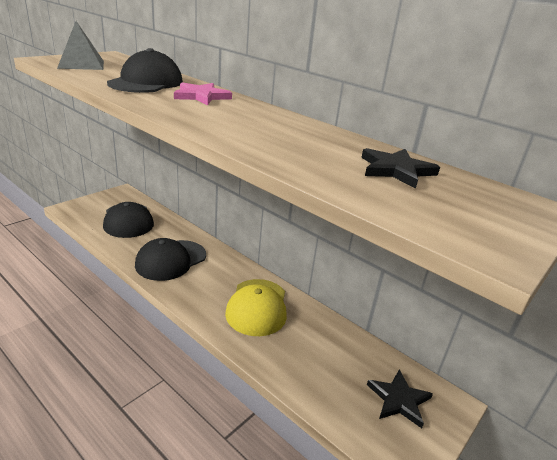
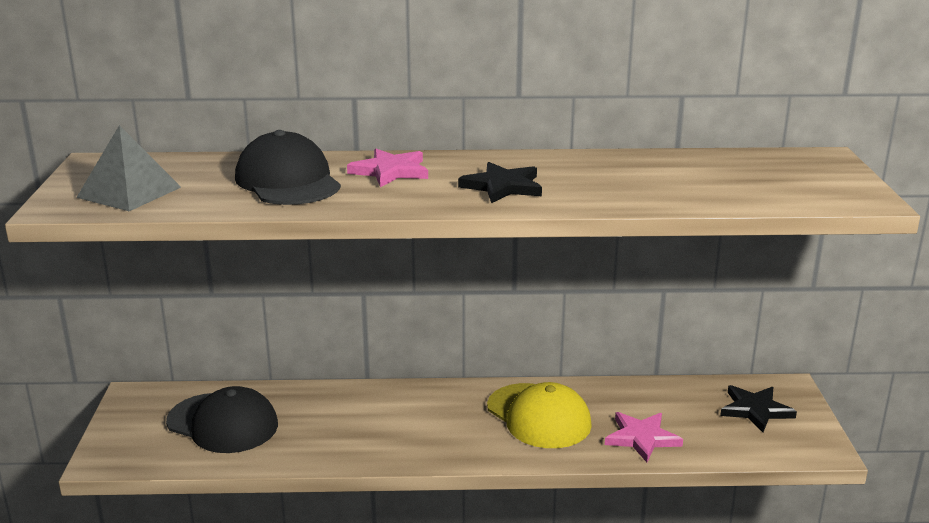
camera: 40 degrees left, 5 degrees down
(171, 260) = (369, 431): black cap -> none
(291, 360) = (642, 438): none -> pink star
(396, 170) = (707, 170): black star -> black star (503, 186)

